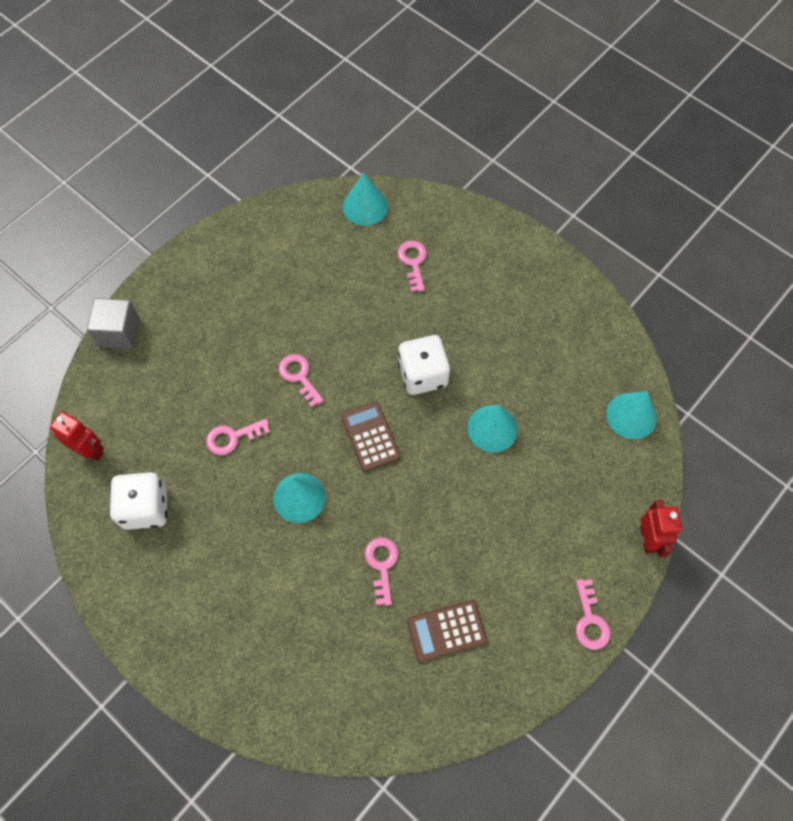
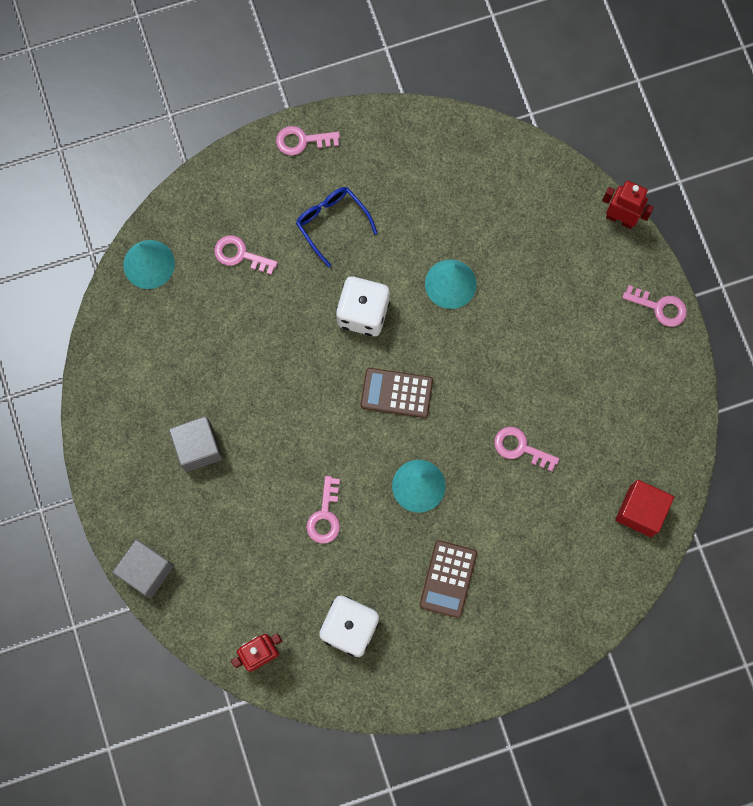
camera: 60 degrees left, 10 degrees up
(238, 315) = (198, 448): none -> grey cube
(299, 376) = (298, 424): pink key -> pink key (302, 141)
(384, 708) = (640, 511): none -> red cube
(446, 631) = (605, 426): brown calculator -> brown calculator (448, 579)
(483, 312) = (332, 223): none -> blue glasses
(631, 415) = (507, 161): turquoise cone -> none

